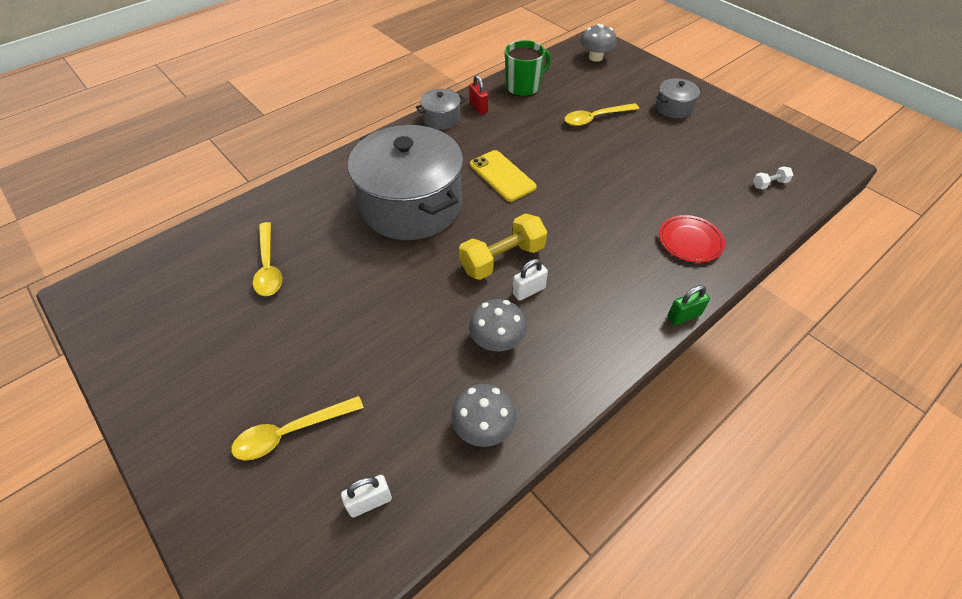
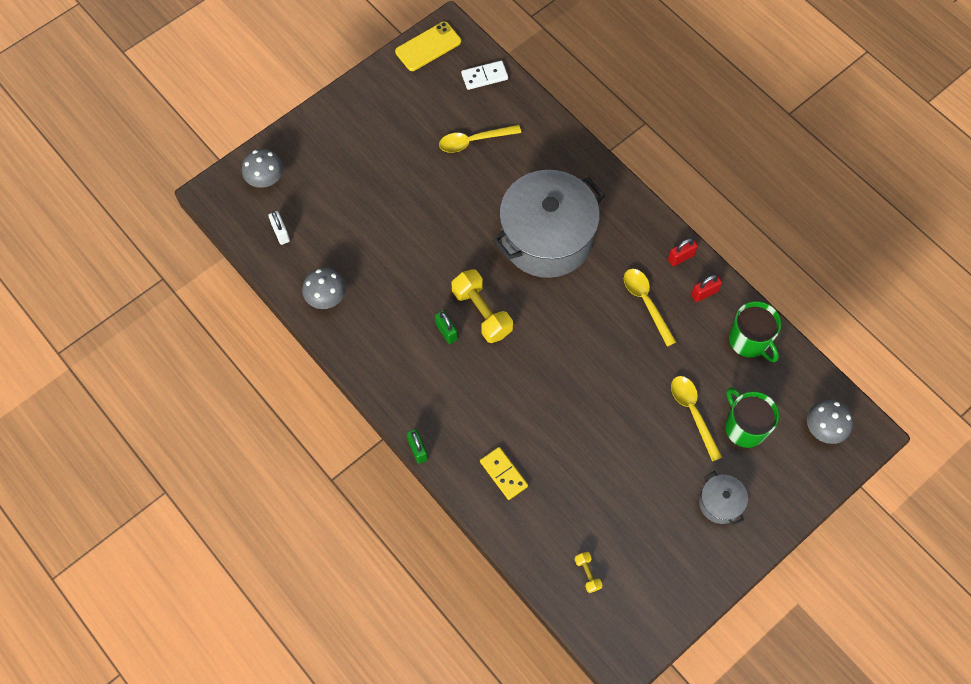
camera: 90 degrees right, 15 degrees up
(177, 256) = (484, 76): none -> white domino
(291, 432) = (329, 182): yellow spoon -> yellow spoon (646, 303)
(441, 119) = (680, 257): grey pot -> red padlock
(497, 341) = (397, 307): grey mushroom -> grey mushroom (265, 179)
(502, 176) = (590, 315): yellow phone -> yellow phone (428, 46)
(528, 291) = (446, 332): white padlock -> green padlock
(603, 93) = (744, 427): none -> green mug
(690, 241) = (503, 474): red plate -> yellow domino
(769, 184) = (587, 574): white dumbbell -> yellow dumbbell

